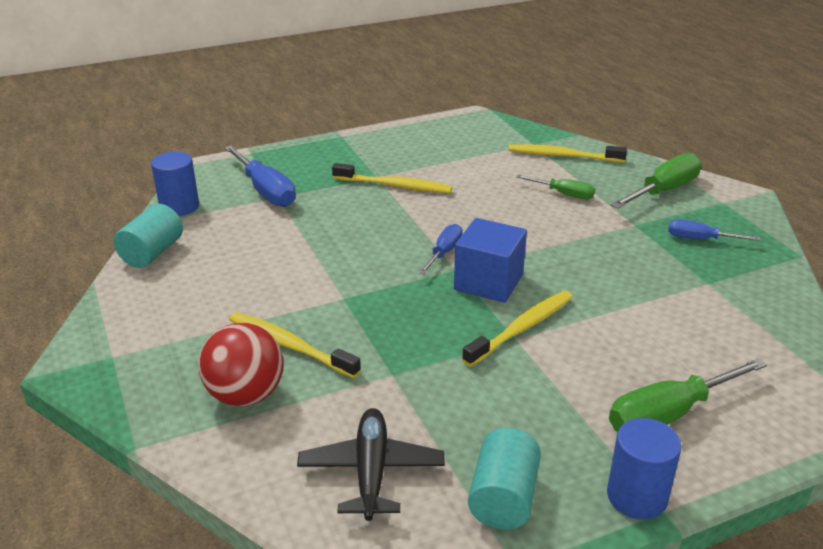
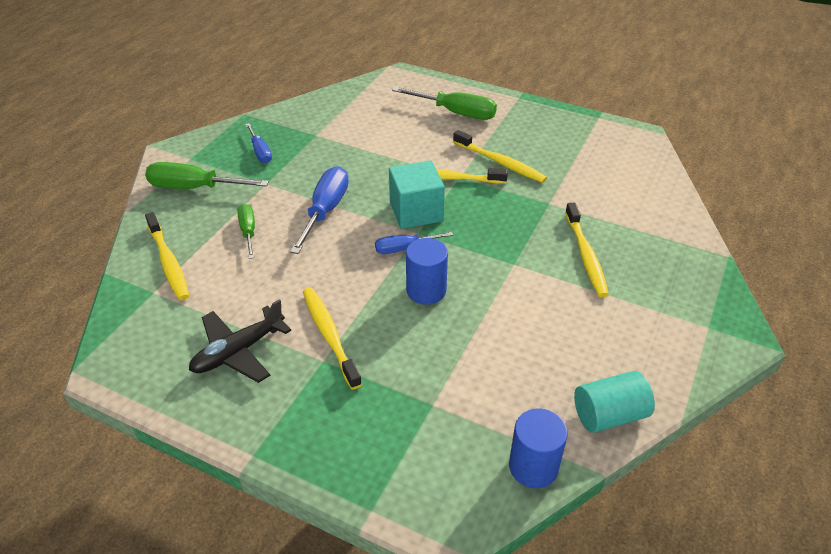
camera: 130 degrees left, 10 degrees up
(245, 395) = (642, 244): red ball -> none
(265, 190) = (433, 423): blue screwdriver -> blue screwdriver (325, 211)
(371, 471) = (615, 173): black plane -> black plane (238, 351)
(488, 282) = (416, 212): blue cube -> turquoise cube
(503, 498) = (572, 133): turquoise cylinder -> none
(508, 384) = (500, 163): none -> yellow toothbrush
(637, 496) = (520, 105): blue cylinder -> blue cylinder (426, 290)

